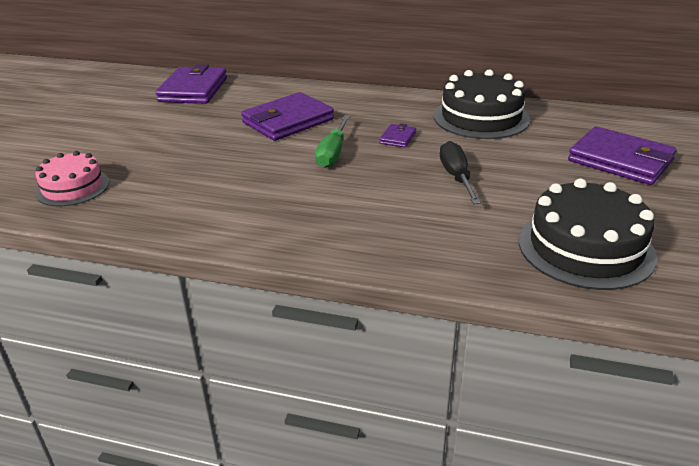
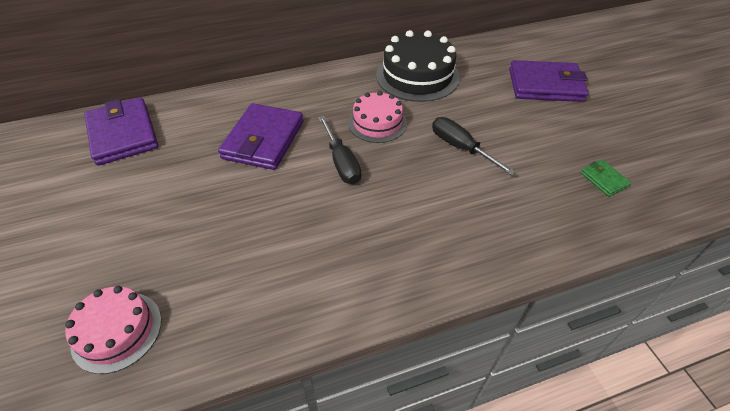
camera: 35 degrees left, 15 degrees up
(333, 153) = (342, 163): green screwdriver -> black screwdriver
(398, 138) = (377, 123): purple wallet -> pink cake
(585, 248) = (604, 179): black cake -> green wallet

